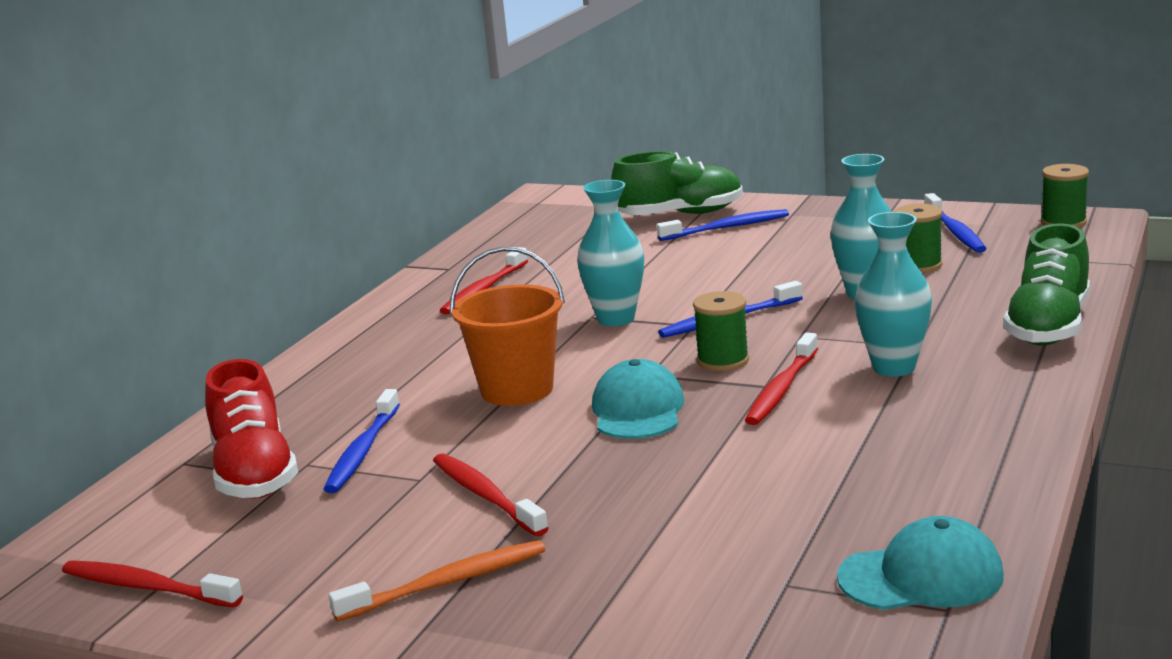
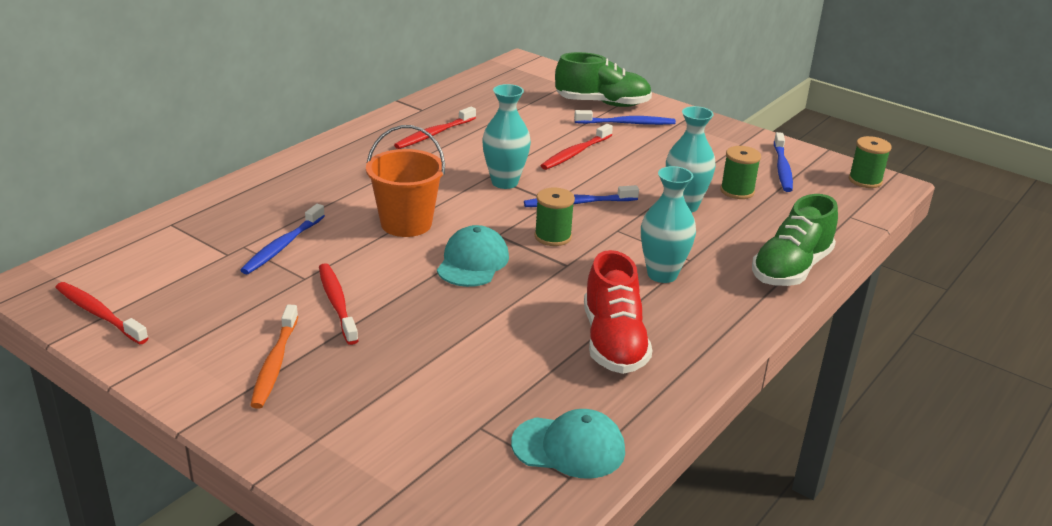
camera: 10 degrees right, 10 degrees up
(254, 474) = (208, 245): red shoe -> red shoe (613, 342)
(447, 583) = (275, 363): orange toothbrush -> orange toothbrush turned 105 degrees clockwise
(781, 389) = (576, 271): red toothbrush -> red toothbrush (575, 153)

